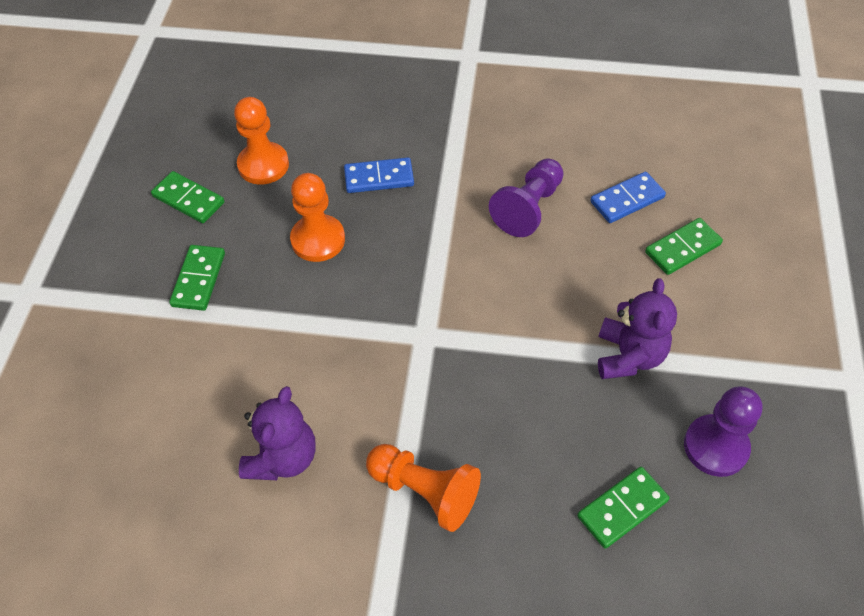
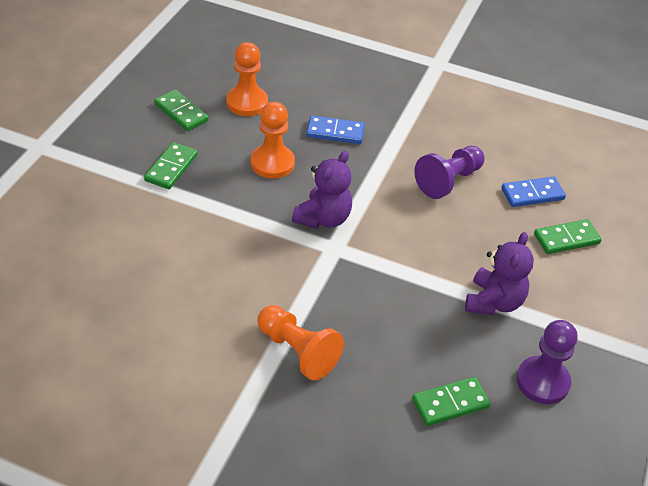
camera: 10 degrees right, 10 degrees down
(282, 457) = (195, 301): purple teddy bear -> purple teddy bear (323, 218)

